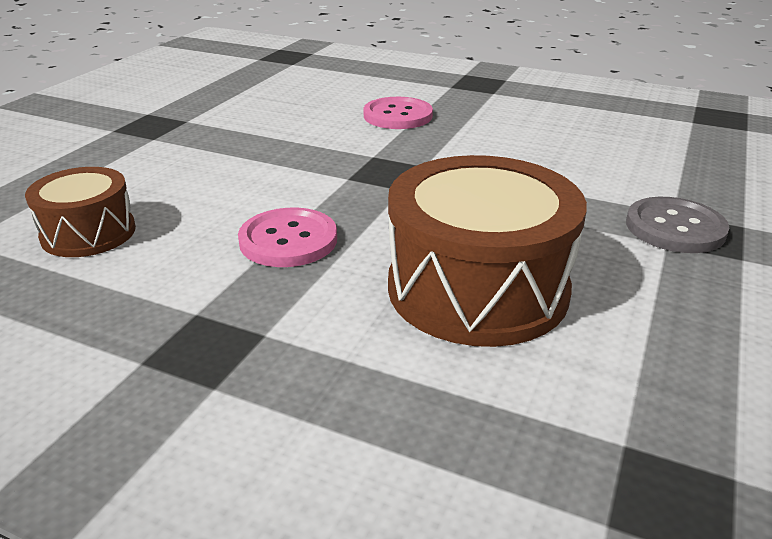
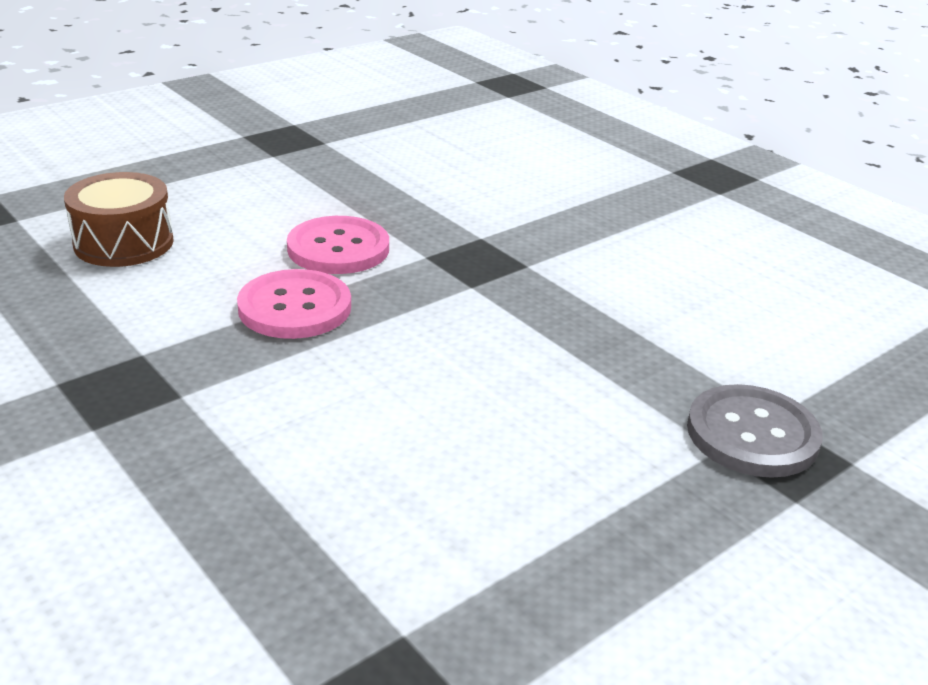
camera: 25 degrees right, 0 degrees up
(398, 116) = (563, 194): pink button -> pink button (338, 248)
(477, 288) = (431, 423): brown drum -> none

